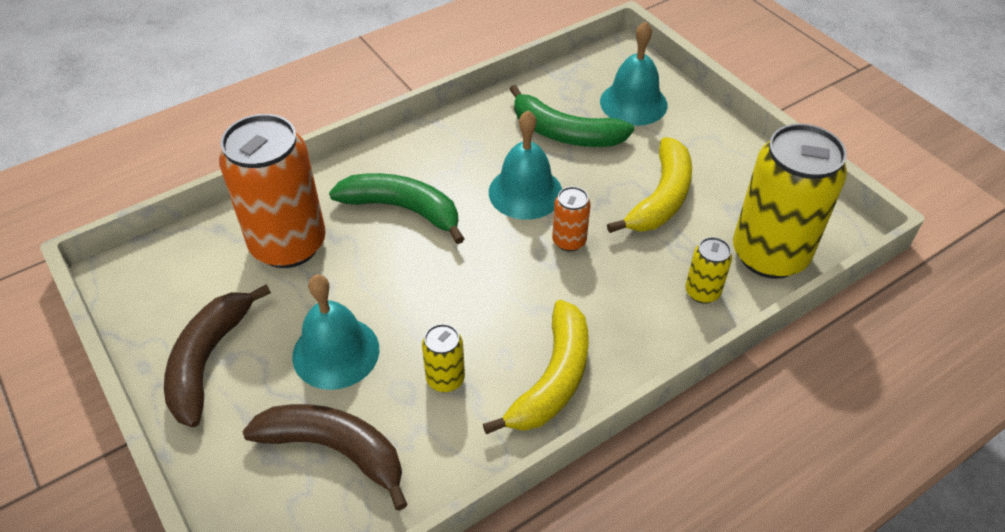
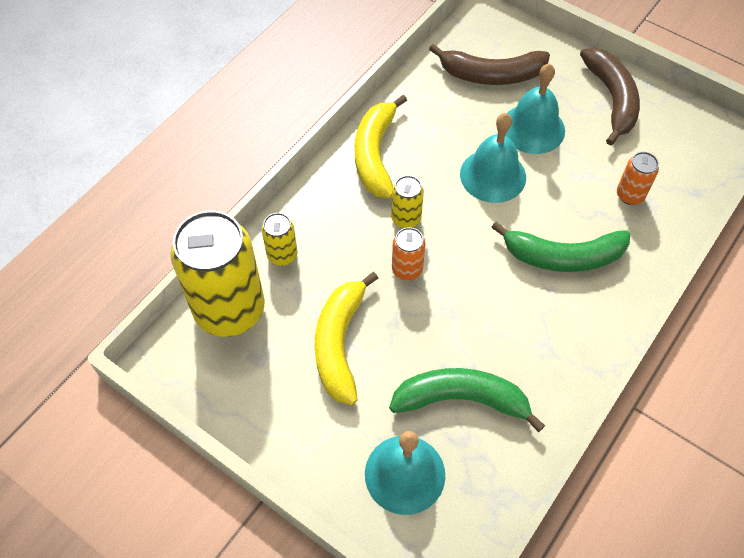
camera: 160 degrees right, 10 degrees up
(288, 245) = (630, 195): orange can -> orange can, size x0.45
(445, 379) = (448, 133): yellow can -> yellow can (406, 218)
(525, 192) = (467, 309): turquoise bell -> turquoise bell (493, 175)

